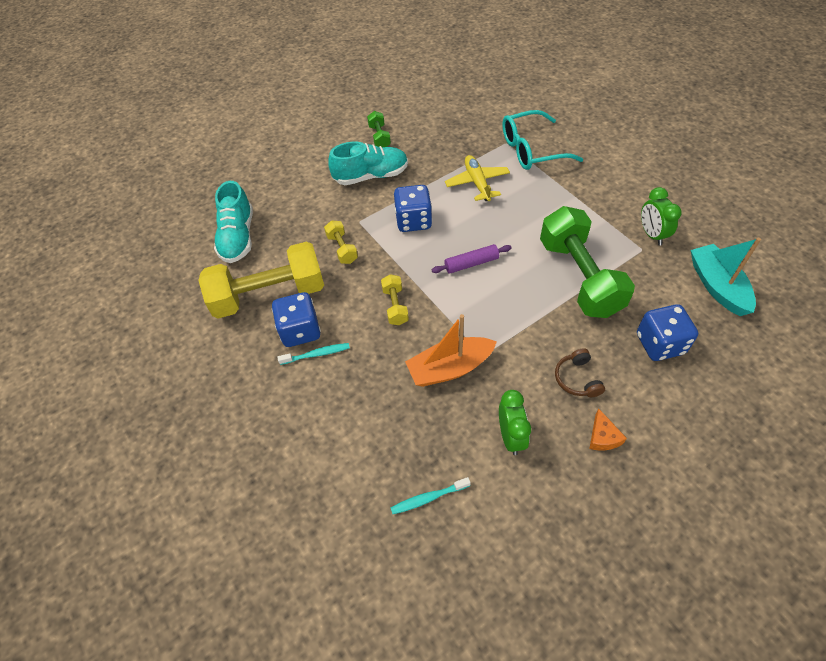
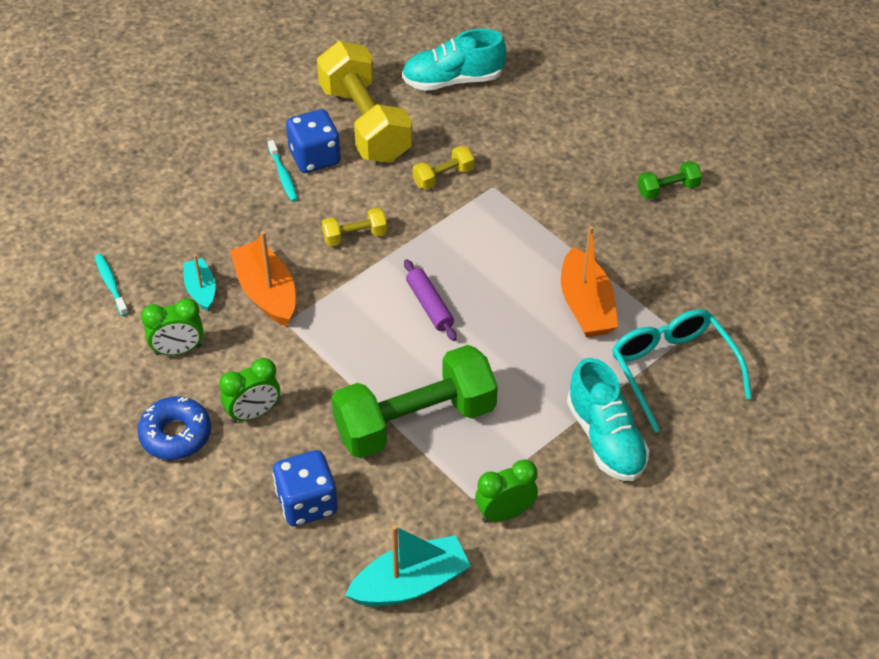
camera: 80 degrees right, 5 degrees down
(371, 176) = (582, 189): turquoise shoe -> turquoise shoe (605, 438)
(413, 221) = (500, 241): blue dice -> none
(442, 419) = (201, 290): none -> turquoise boat
(477, 183) = (586, 306): yellow plane -> orange boat
(577, 379) = (253, 413): brown headphones -> green clock
(603, 437) = (176, 434): orange cheese -> blue donut

